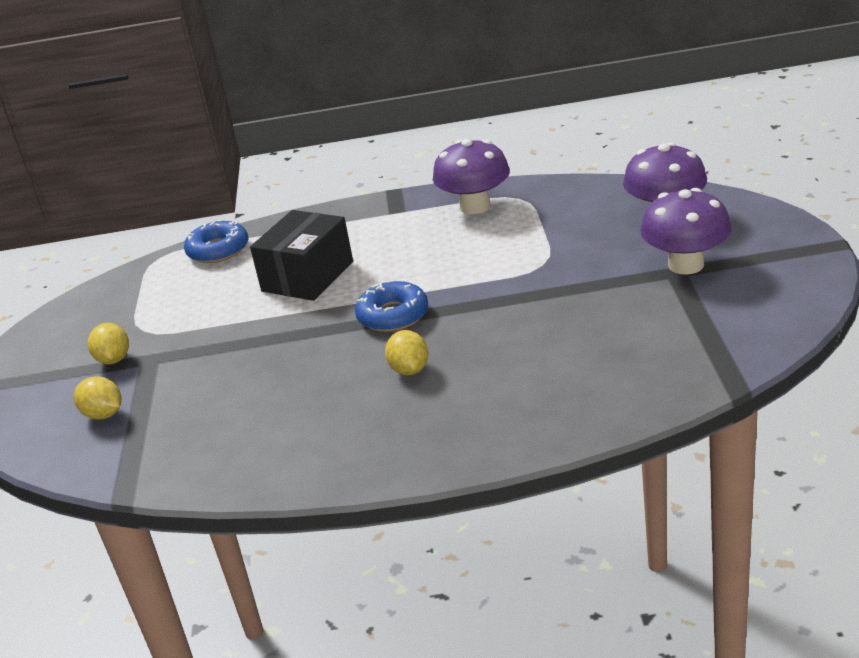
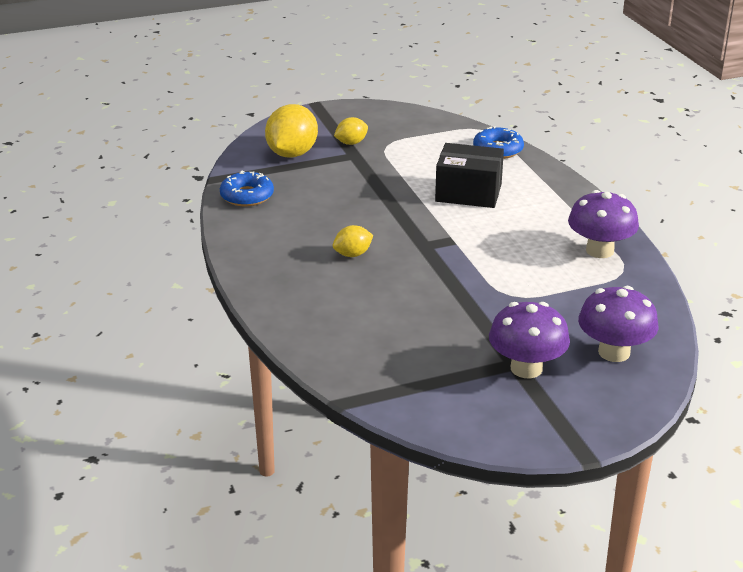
camera: 70 degrees right, 0 degrees up
(104, 414) = (292, 154): yellow lemon -> yellow lemon, size x1.86
(393, 315) = (421, 237): blue donut -> blue donut (247, 196)

